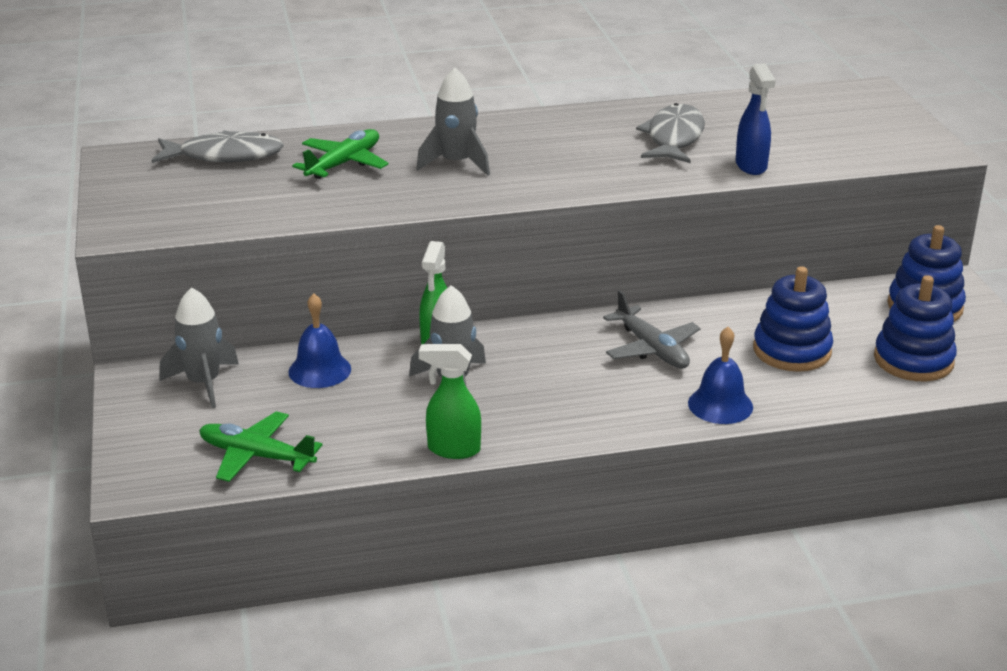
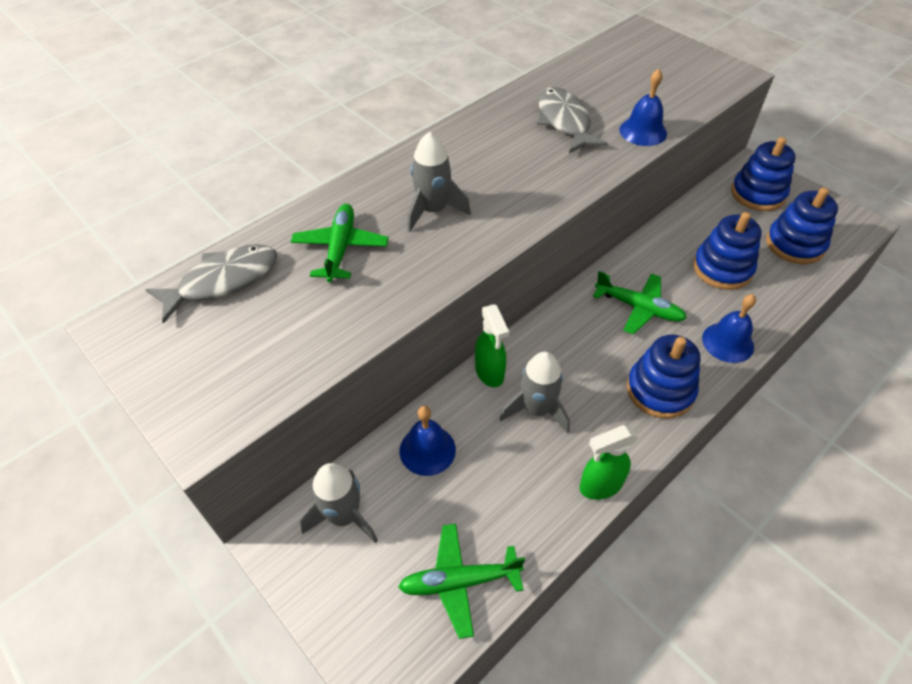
camera: 30 degrees left, 20 degrees up
(597, 411) = (660, 390): none -> blue stacking toy
(651, 348) = (638, 308): grey plane -> green plane
(751, 166) = (643, 131): blue spray bottle -> blue bell

